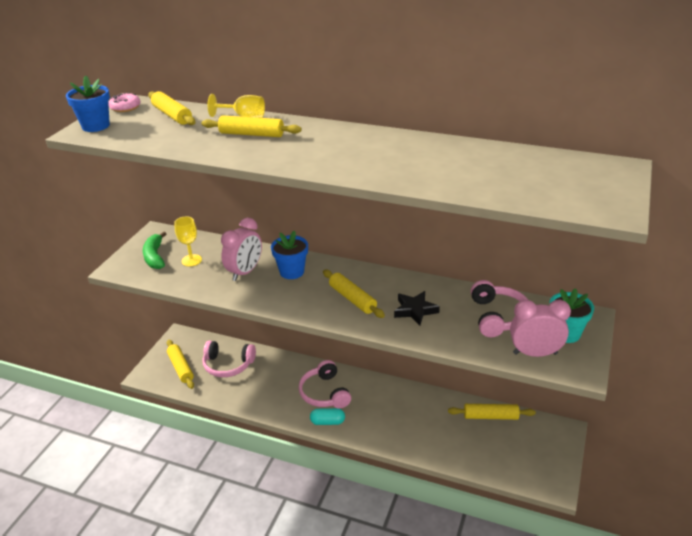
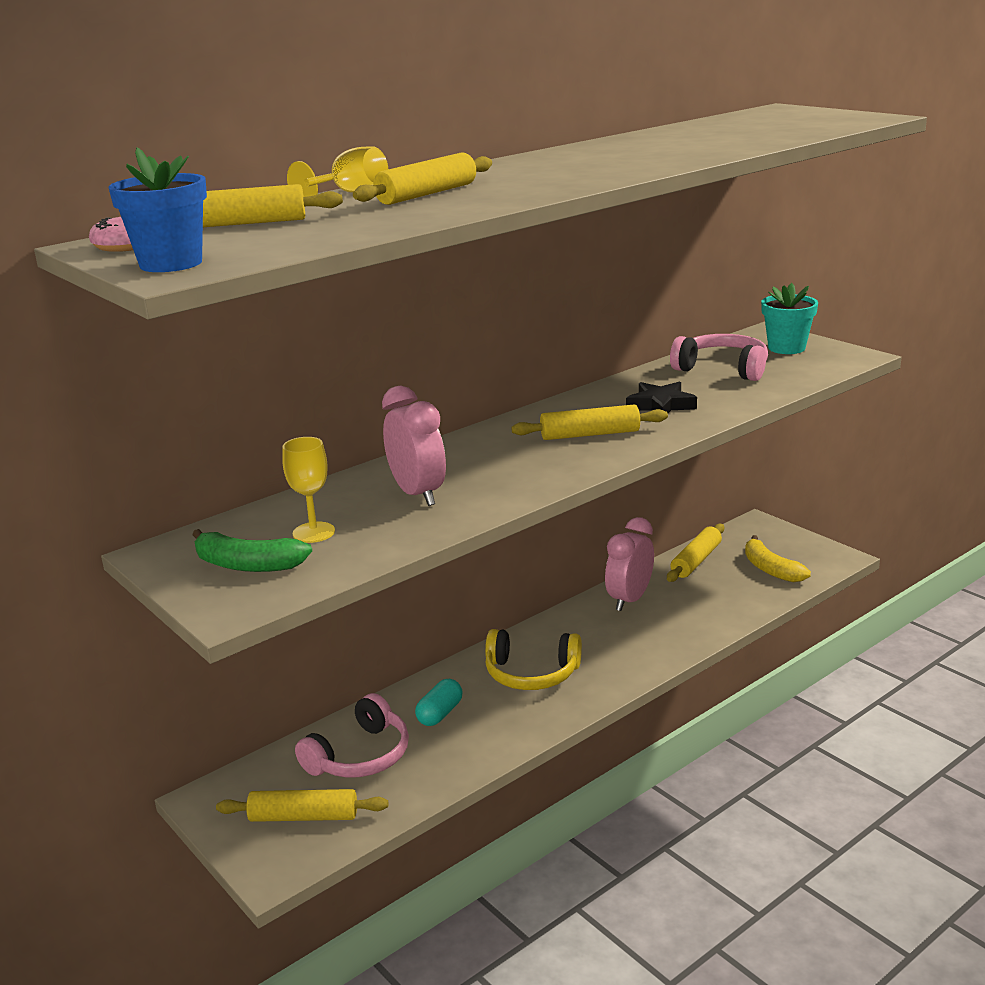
camera: 60 degrees left, 10 degrees down
(292, 272) = (467, 460): blue flower pot -> none
(324, 393) = (531, 673): pink headphones -> yellow headphones
(327, 422) = (596, 687): turquoise capsule -> turquoise capsule (440, 713)
(510, 455) = (771, 569): none -> yellow banana
(535, 353) = (808, 368): pink clock -> pink clock (629, 600)

